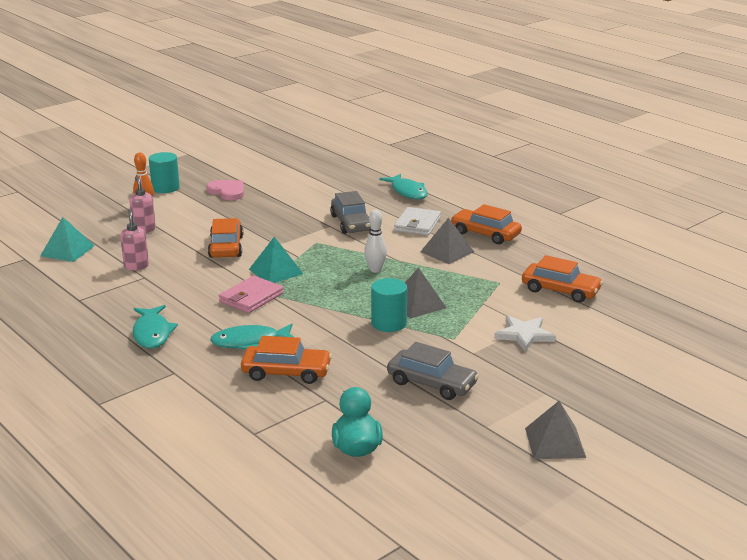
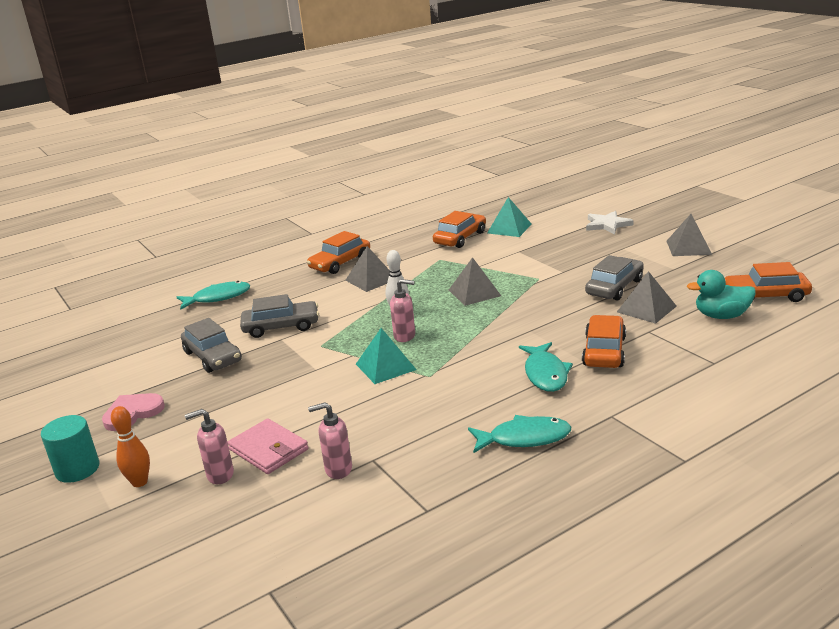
camera: 80 degrees left, 0 degrees up
(67, 251) = (260, 544): turquoise pyramid -> turquoise pyramid (509, 228)
(226, 247) = (307, 403): orange car -> orange car (765, 296)
(251, 297) = (446, 378): pink wallet -> pink wallet (269, 449)
(303, 205) = (213, 357): none -> grey car
(328, 275) = (405, 336): none -> pink soap dispenser
(376, 401) = (646, 309): none -> grey pyramid
(389, 323) = (510, 305): turquoise cylinder -> none
(417, 224) = (302, 293): white wallet -> none
(524, 335) = (534, 252): white star -> white star (607, 225)

